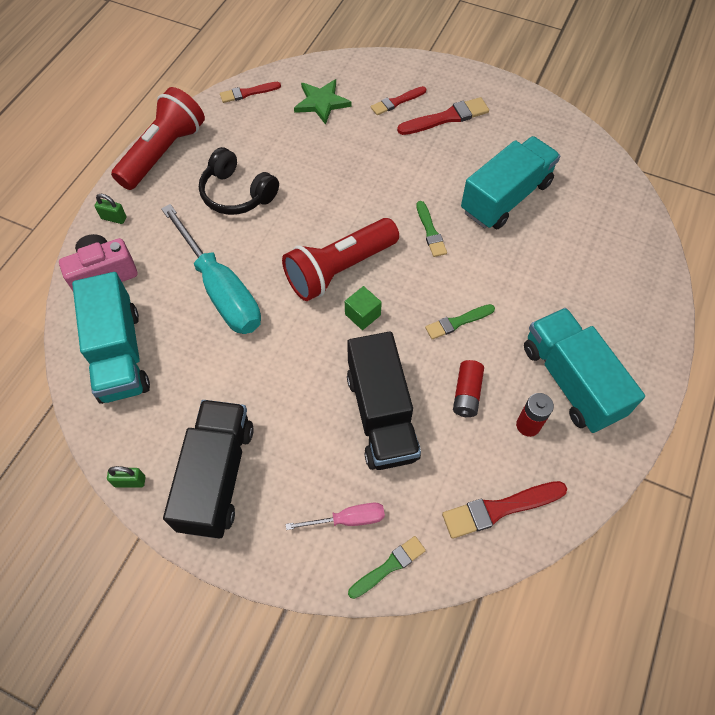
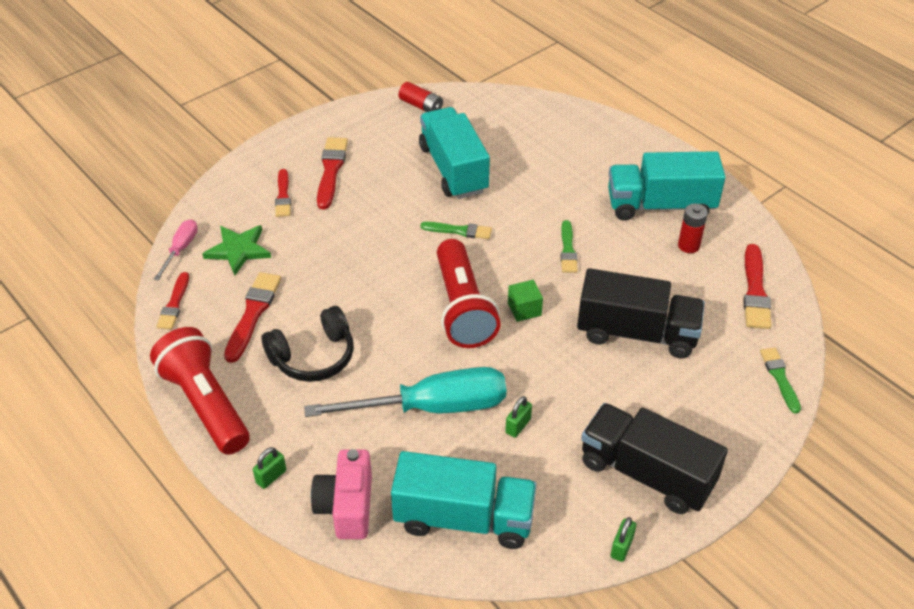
camera: 65 degrees left, 15 degrees down
(228, 358) = (518, 426): none -> green padlock
(261, 140) = (253, 314): none -> red brush
(348, 519) = (727, 390): pink screwdriver -> pink screwdriver (181, 249)
(467, 394) = (642, 271): red battery -> red battery (421, 106)

